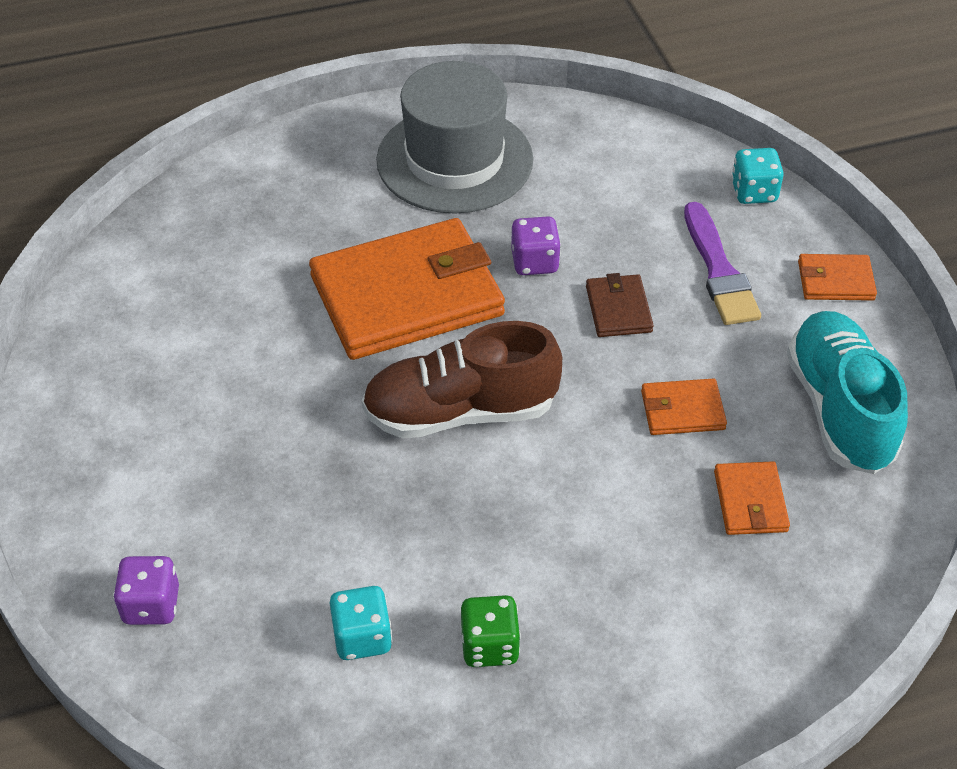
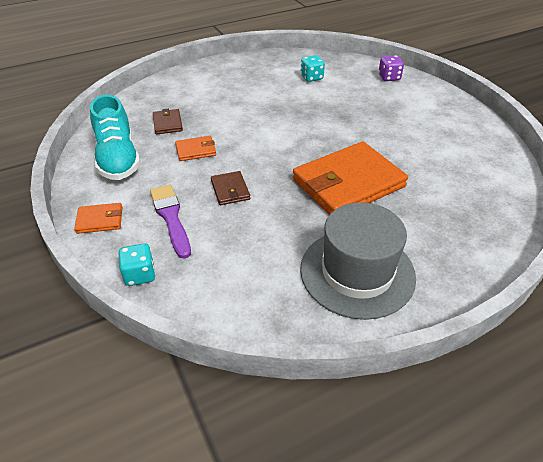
camera: 170 degrees right, 5 degrees down
(460, 412) = (300, 139): brown shoe -> none
(489, 646) = (266, 80): green dice -> none
(534, 262) = (282, 209): purple dice -> none
(750, 501) = (167, 123): orange wallet -> brown wallet

